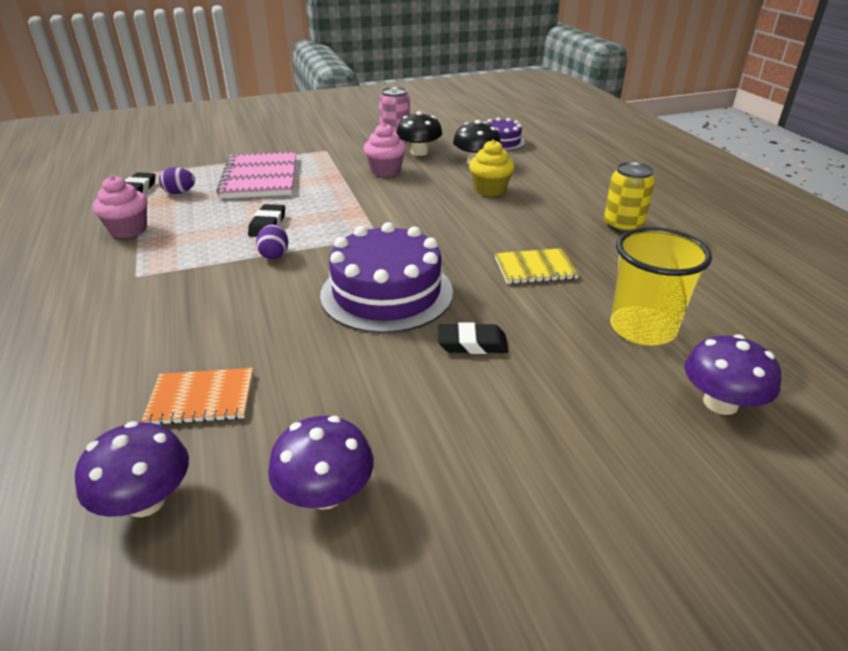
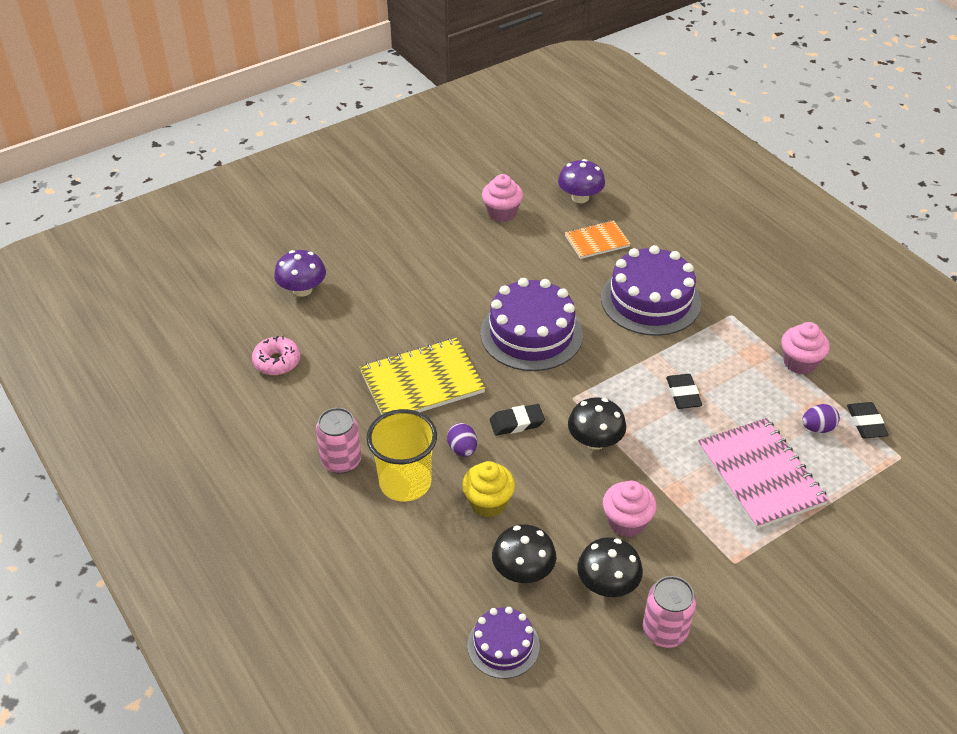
camera: 165 degrees right, 10 degrees up
(211, 305) = (650, 300): none -> purple cake
(274, 255) = (645, 357): purple egg -> purple egg (462, 449)
(325, 493) = (502, 213): purple mushroom -> pink cupcake
(377, 208) = (595, 441): none -> black mushroom
(472, 343) = (455, 302): black eraser -> black eraser (516, 423)
(535, 268) = (422, 382): yellow notebook -> yellow notebook, size x1.71
(623, 225) = (341, 461): yellow can -> pink can
(642, 328) = (340, 335): yellow cup -> yellow cup (405, 482)
(724, 312) = (277, 361): none -> pink donut

